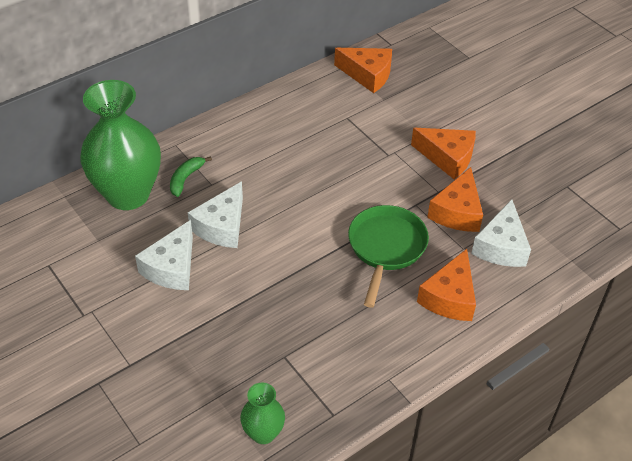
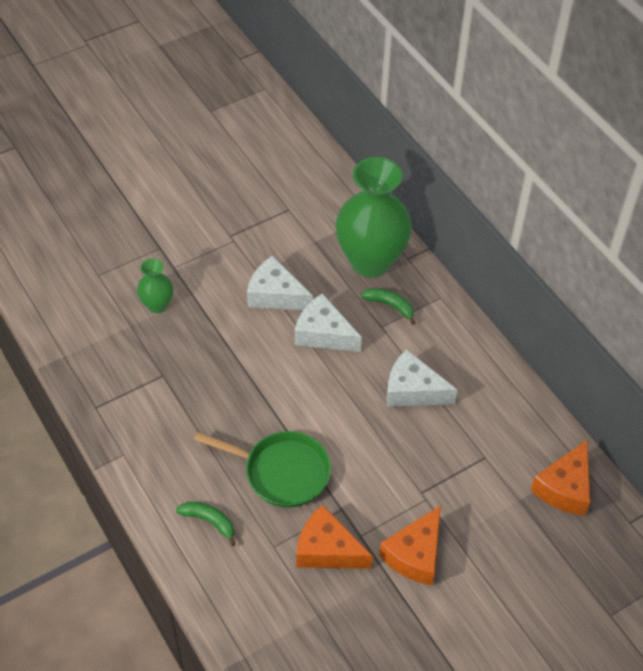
camera: 95 degrees right, 5 degrees up
(263, 433) = (88, 356): green vase -> green vase (157, 305)
(449, 297) = (209, 521): orange cheese -> green banana
(501, 246) = (272, 585): white cheese -> white cheese (413, 390)

